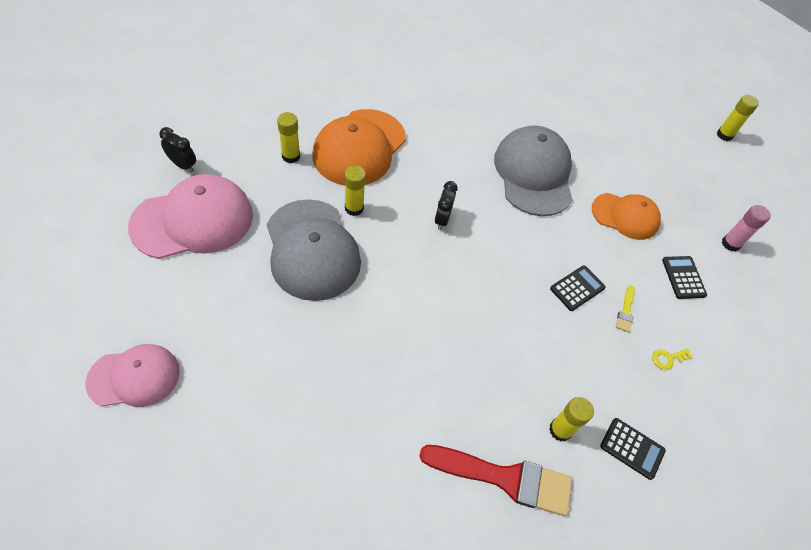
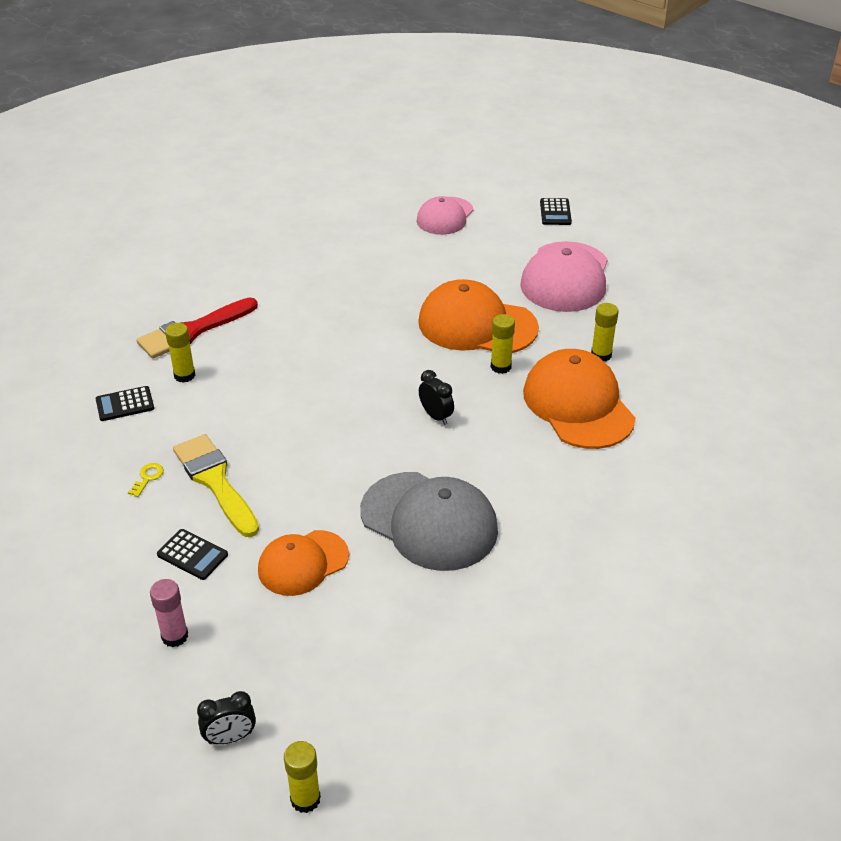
camera: 135 degrees right, 15 degrees down
(183, 165) = (638, 291): black clock -> black clock (230, 738)
(312, 249) = (477, 325): grey cap -> orange cap
(577, 288) = (272, 463): black calculator -> black calculator (555, 212)
(625, 311) = (215, 481): yellow brush -> yellow brush, size x2.34

